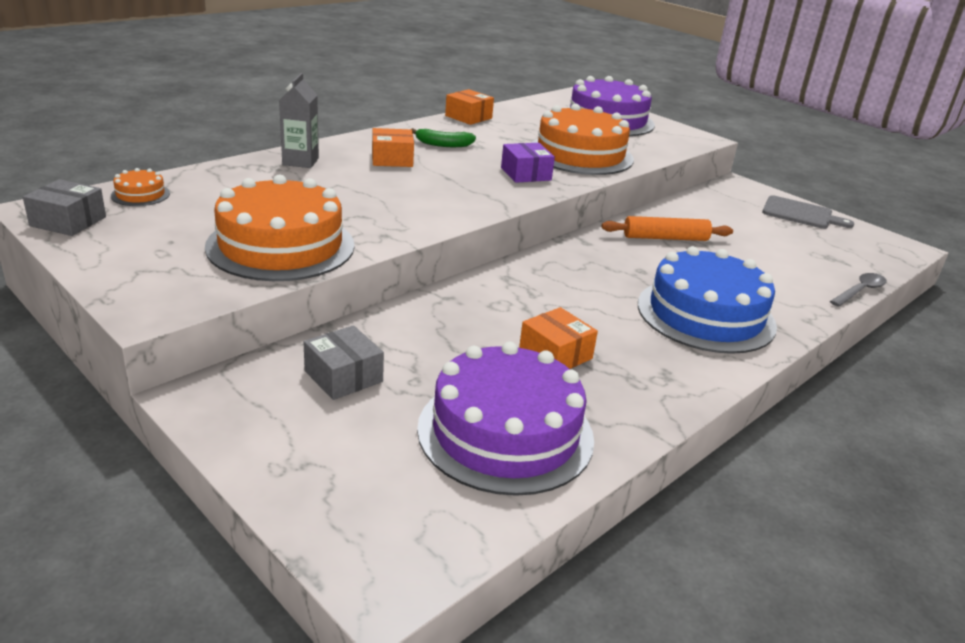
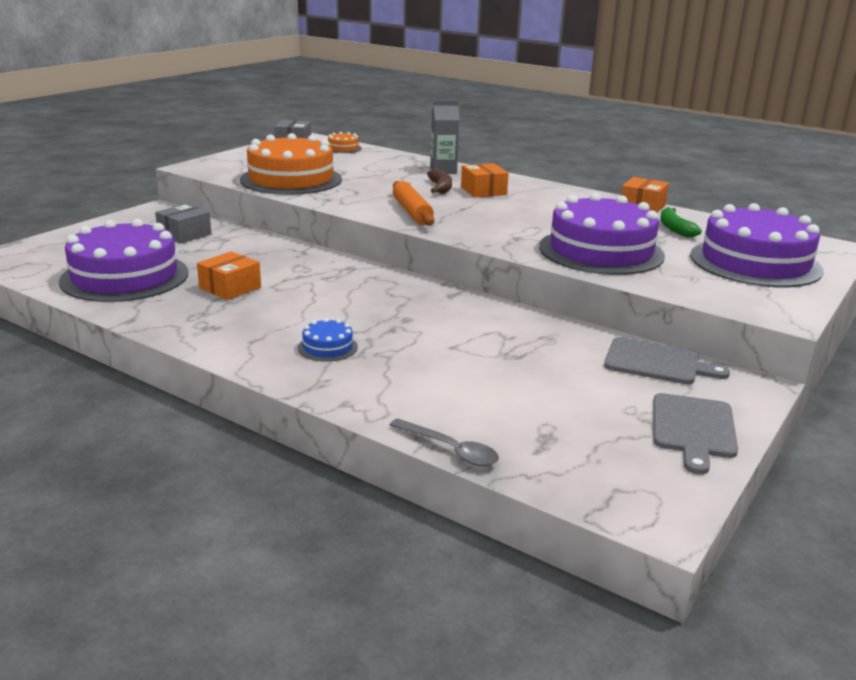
camera: 80 degrees right, 5 degrees down
(370, 174) = (440, 188): none -> brown banana
(443, 144) = (545, 203): green banana -> green banana (674, 229)
(525, 174) = (509, 232): purple box -> none
(580, 154) = (601, 251): orange cake -> purple cake
(665, 238) = (500, 332): orange rolling pin -> orange rolling pin (412, 211)
(705, 315) = (327, 347): blue cake -> blue cake, size x0.42
(710, 200) = (656, 362): none -> grey cutting board

